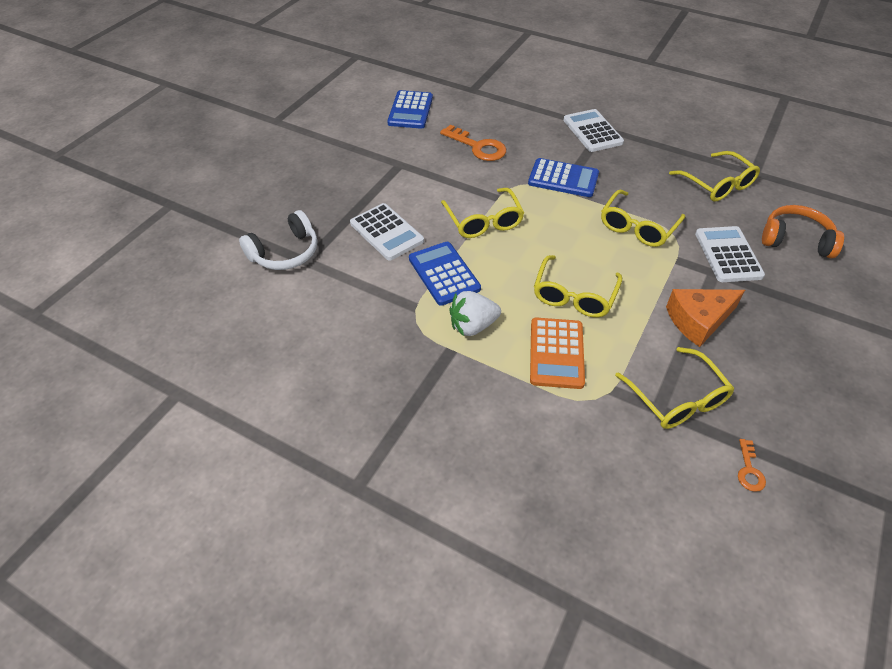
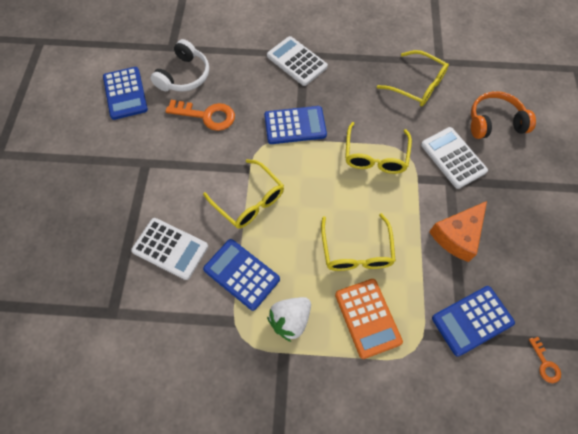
camera: 25 degrees left, 15 degrees up
(285, 252) = (87, 312): white headphones -> white headphones (184, 76)
(677, 398) = (472, 320): yellow glasses -> blue calculator

